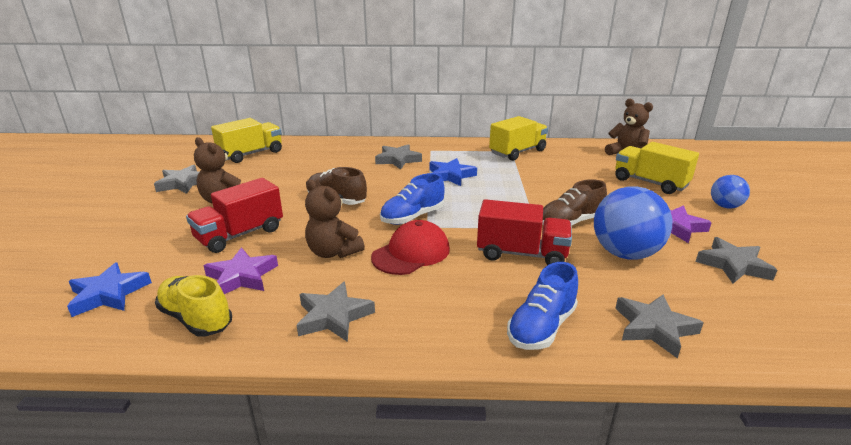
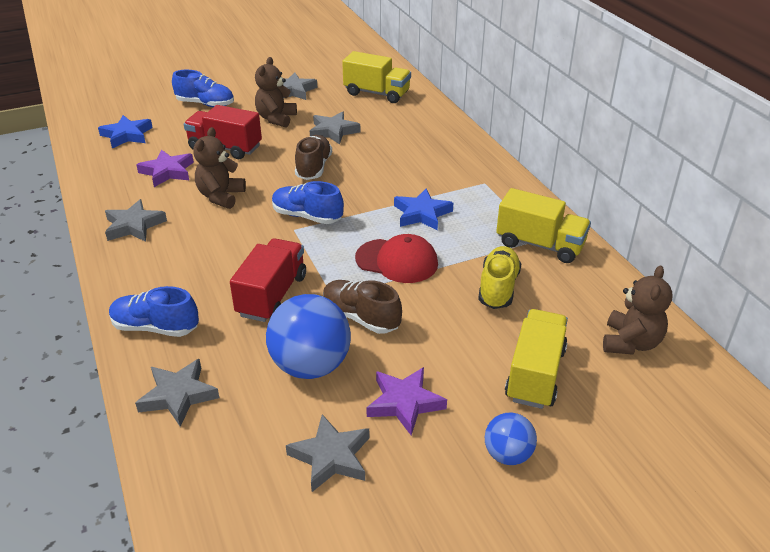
camera: 65 degrees right, 10 degrees up
(126, 230) = (205, 104): none -> blue shoe
(196, 318) = (112, 175): yellow shoe -> yellow shoe (498, 288)
(398, 160) = (435, 171): grey star -> grey star (333, 131)
(411, 253) = (240, 234): red cap -> red cap (397, 261)
(521, 254) = (272, 295): red truck -> red truck turned 150 degrees counterclockwise

